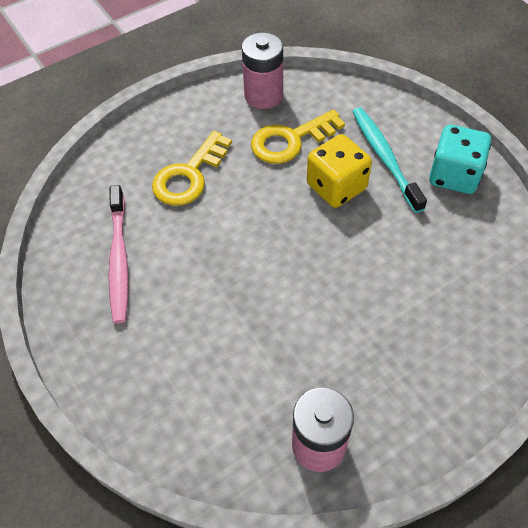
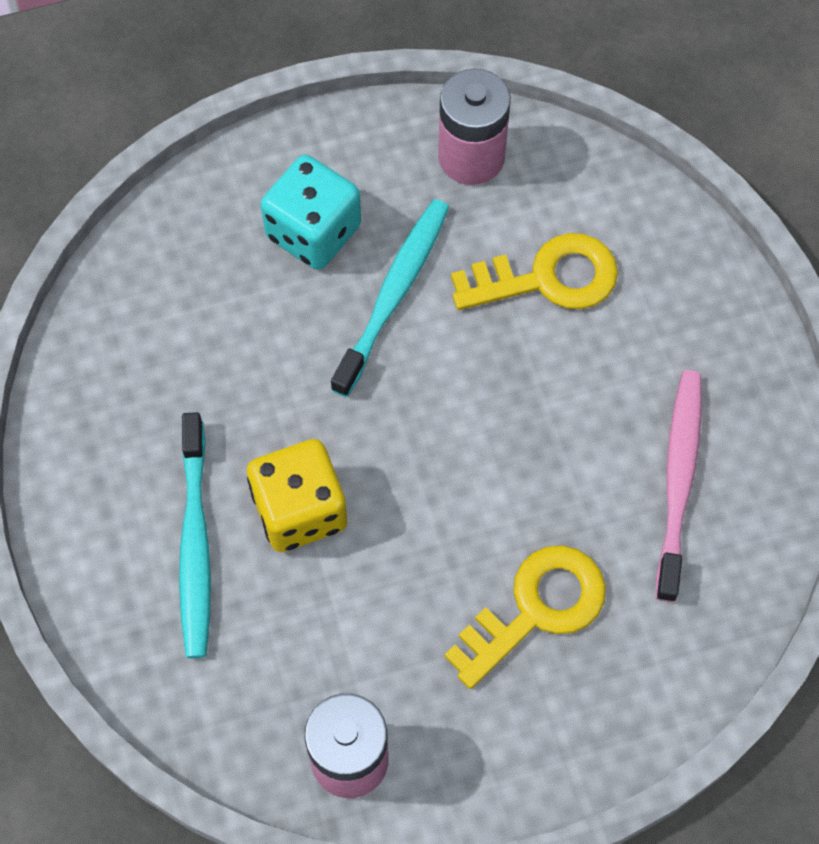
camera: 165 degrees left, 10 degrees up
(290, 140) = (339, 632): yellow key -> yellow key (547, 278)
(334, 321) = (393, 295): none -> turquoise toothbrush
(454, 175) = (103, 474): turquoise dice -> turquoise dice (313, 232)

